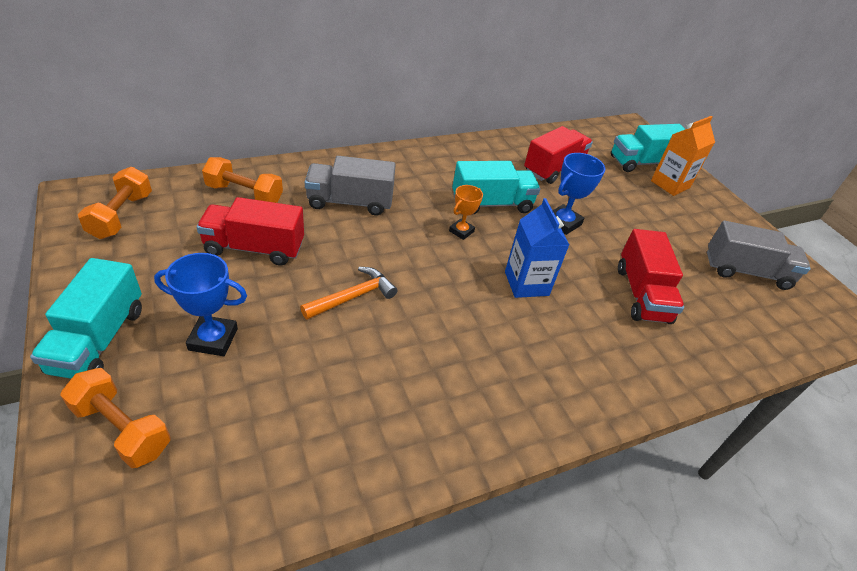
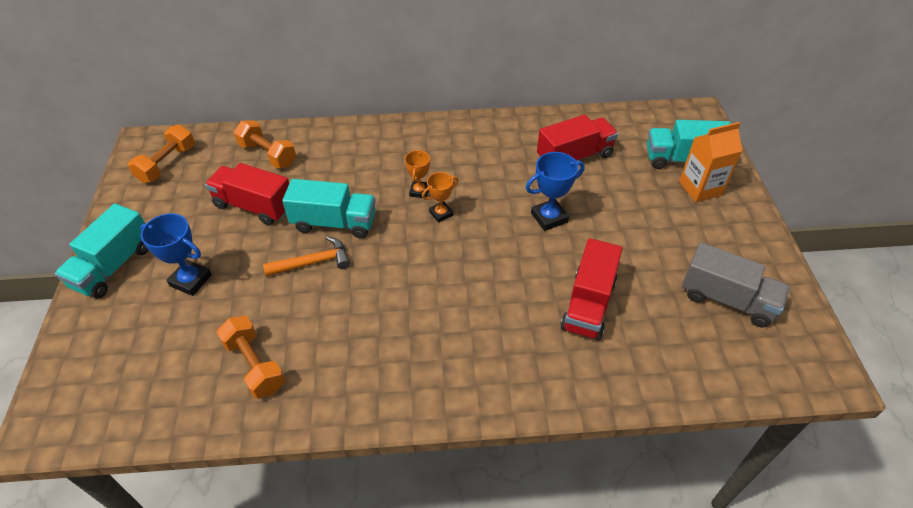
camera: 25 degrees right, 5 degrees up
(122, 429) = (103, 338): orange dumbbell -> orange dumbbell (255, 365)
(350, 202) = (353, 172): grey truck -> none
(428, 213) = (419, 191): none -> orange trophy
(491, 204) = (486, 189): turquoise truck -> turquoise truck (334, 223)
(526, 283) = (475, 275): blue carton -> none

